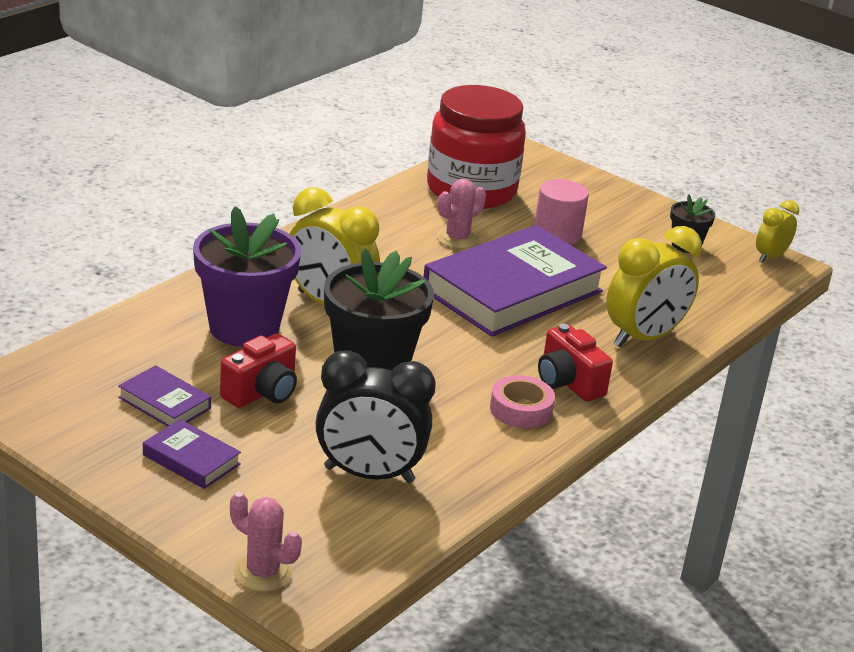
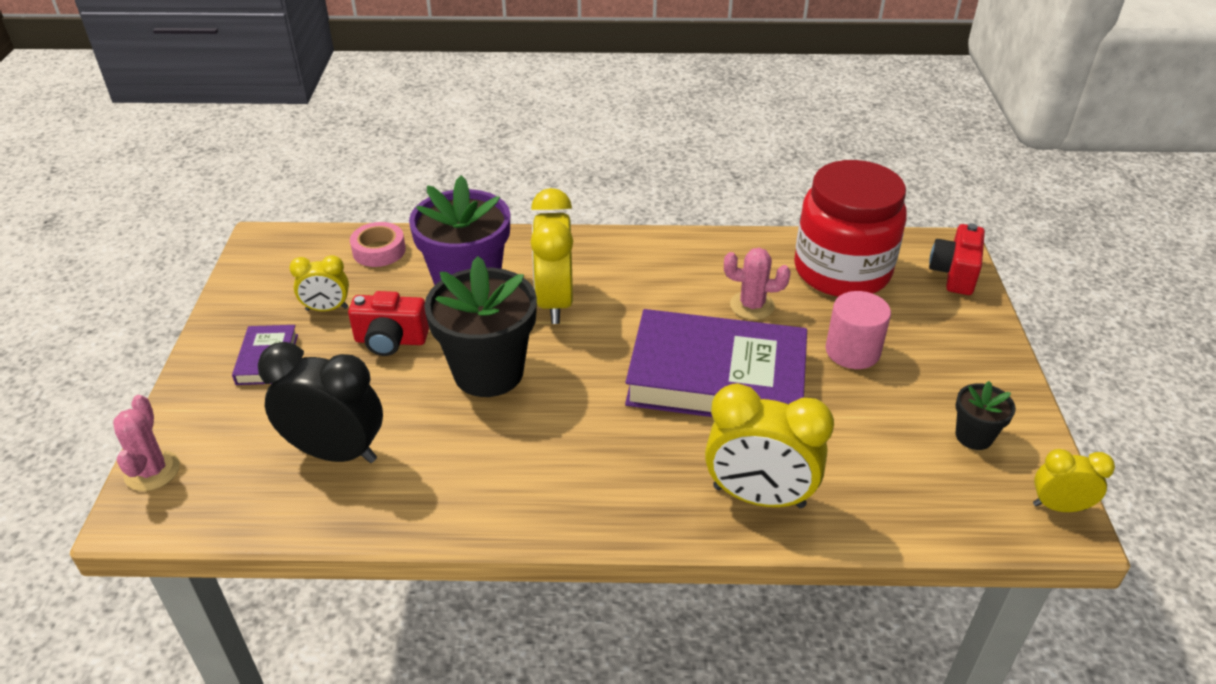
camera: 55 degrees right, 10 degrees up
(164, 403) = (327, 309): purple book -> yellow clock
(369, 475) = (336, 452): black clock -> black clock turned 135 degrees clockwise
(521, 409) = (532, 483): pink tape -> pink tape (379, 251)
(568, 383) = (613, 489): red camera -> red camera (954, 274)

